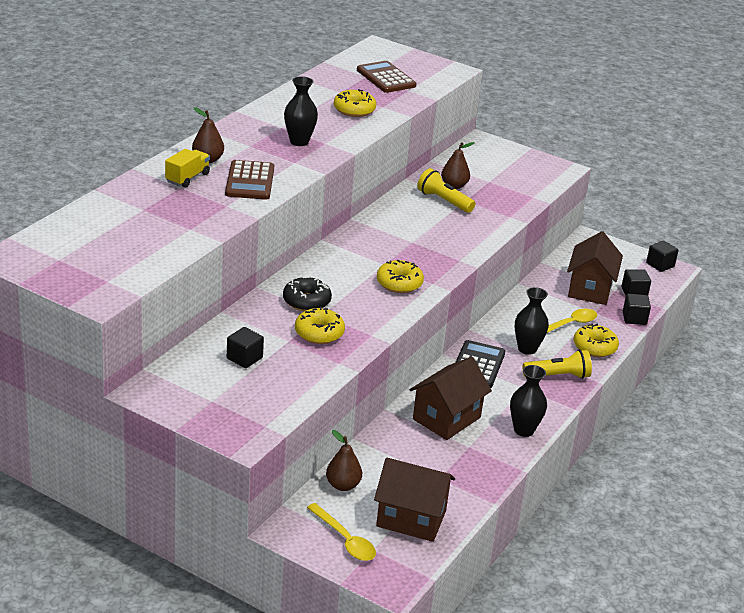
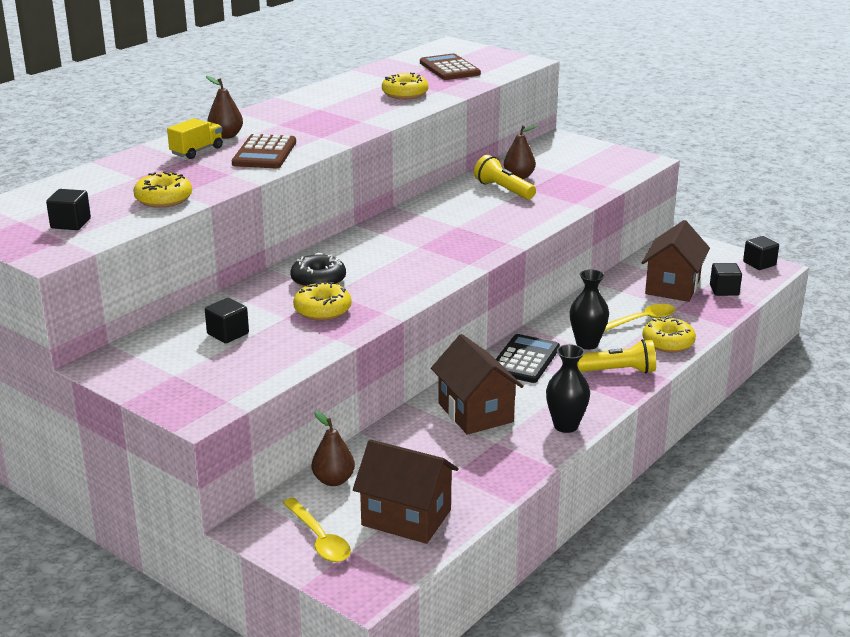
camera: 10 degrees right, 5 degrees down
(299, 142) = (333, 120): black vase -> none
(399, 283) = (430, 264): yellow donut -> yellow donut (163, 199)
(446, 418) = (475, 412): brown house -> brown house turned 75 degrees counterclockwise
(634, 318) = (720, 315): black cube -> black cube (70, 223)

